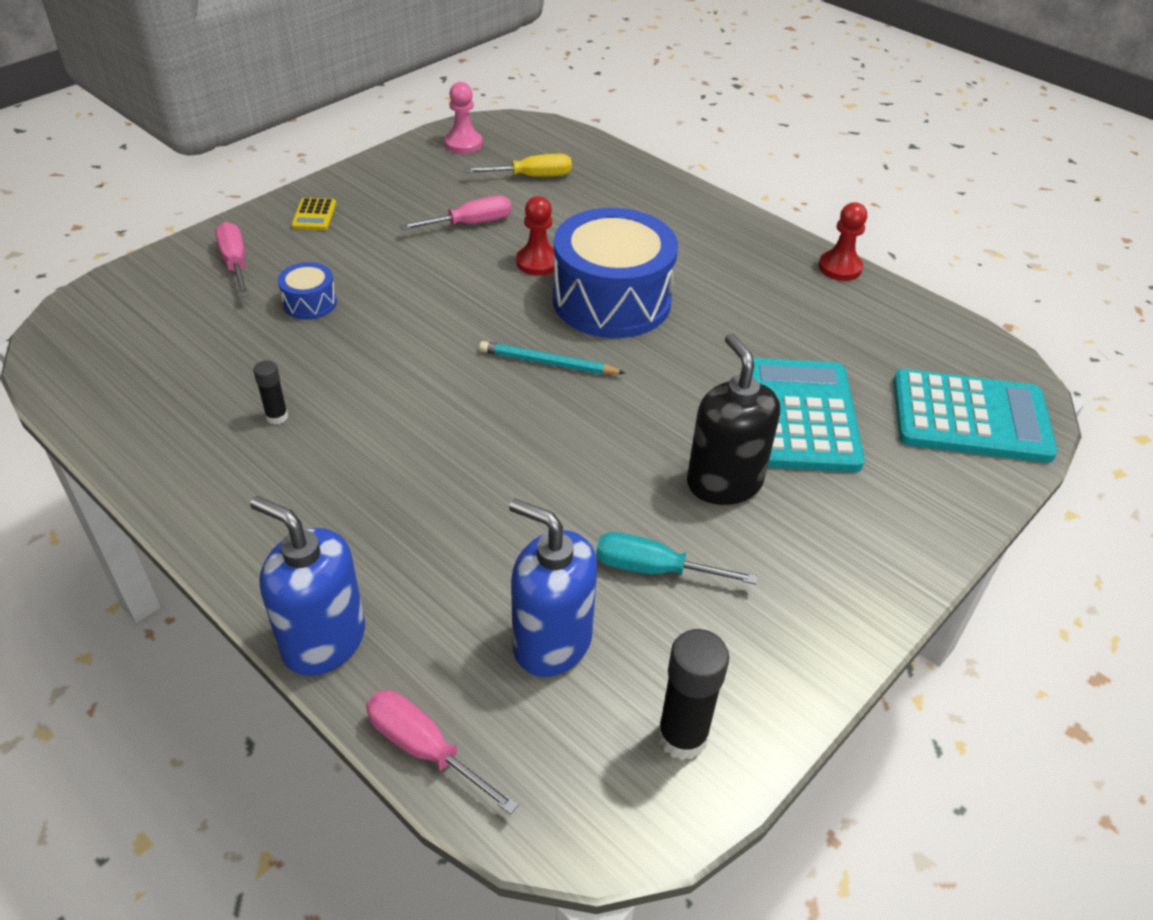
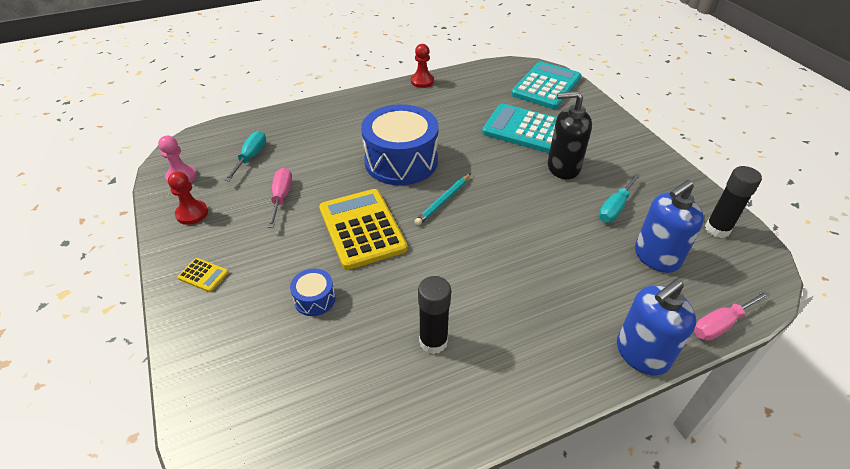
camera: 65 degrees left, 0 degrees up
(235, 263) = (231, 336): pink screwdriver -> none
(277, 417) = (433, 341): black glue stick -> black glue stick, size x1.80
(448, 304) = (362, 229): none -> yellow calculator
(531, 177) = (251, 157): yellow screwdriver -> turquoise screwdriver
(538, 262) = (345, 179): red pawn -> red pawn (192, 213)

